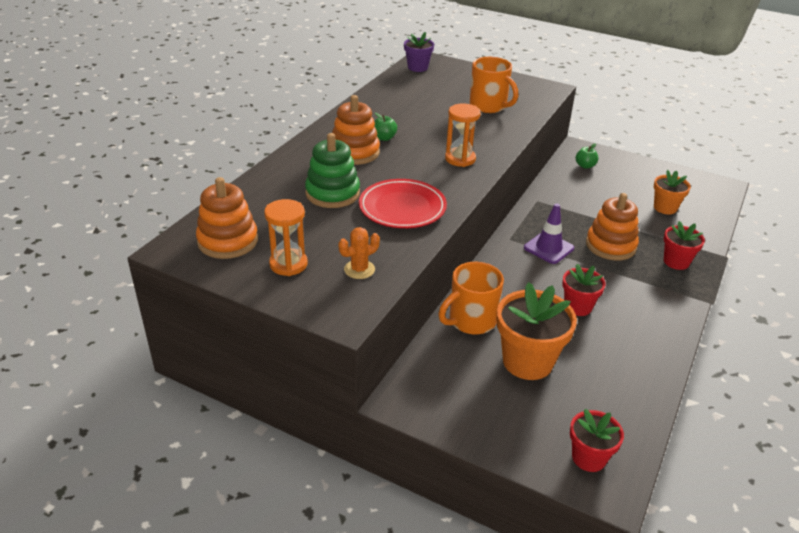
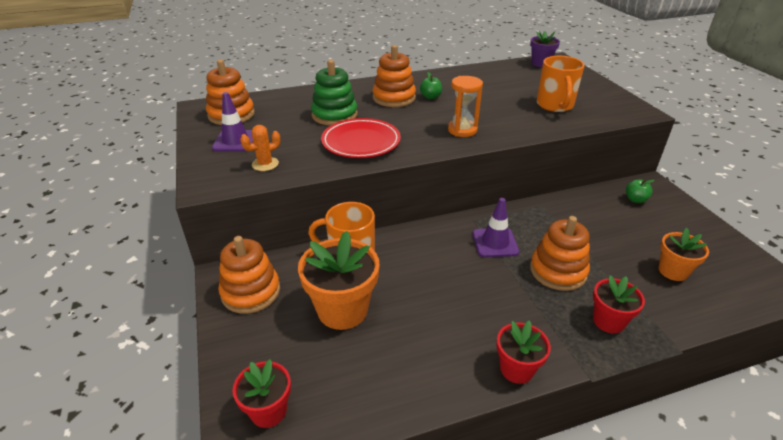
camera: 45 degrees right, 0 degrees up
(288, 264) = (235, 141): orange hourglass -> purple traffic cone
(359, 269) = (265, 164): orange cactus -> orange cactus turned 45 degrees counterclockwise
(442, 397) = (251, 292): none -> orange stacking toy
(578, 307) = (448, 298): red flower pot -> red flower pot (516, 369)

